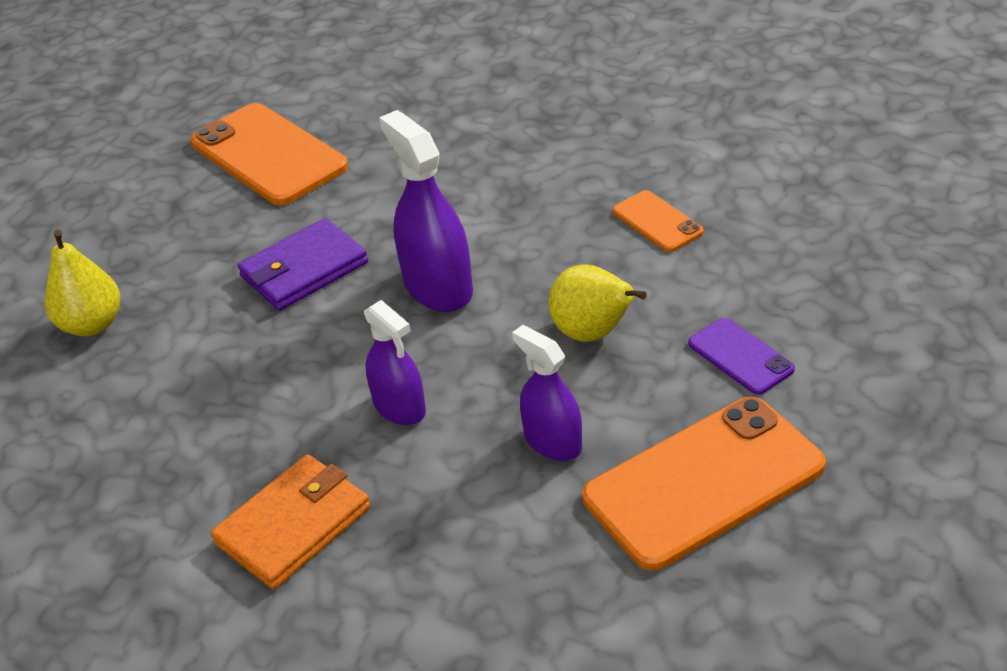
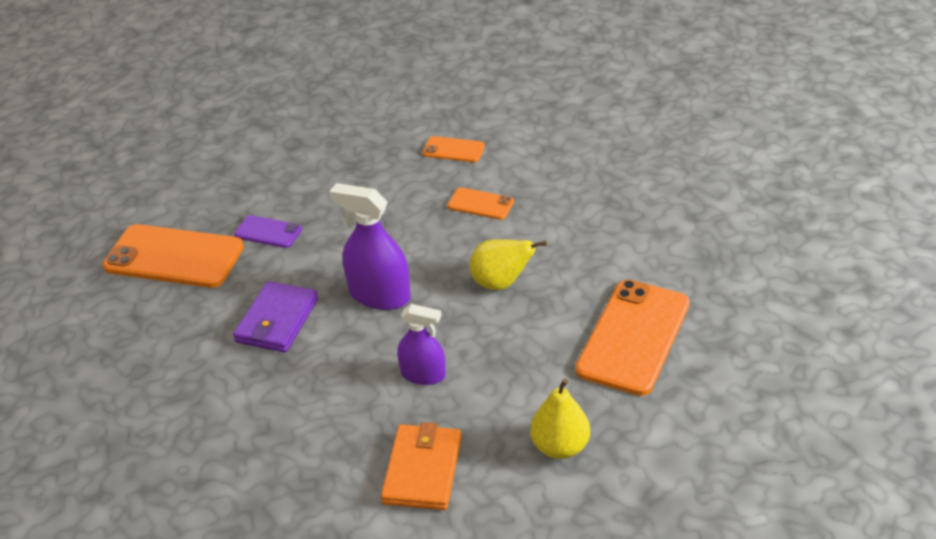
camera: 35 degrees left, 0 degrees up
(92, 325) = (154, 418): yellow pear -> yellow pear (560, 446)
(552, 442) = (533, 353): purple spray bottle -> none
(684, 141) = (453, 150): none -> orange phone
(740, 356) = (594, 262): purple phone -> purple phone (268, 232)

